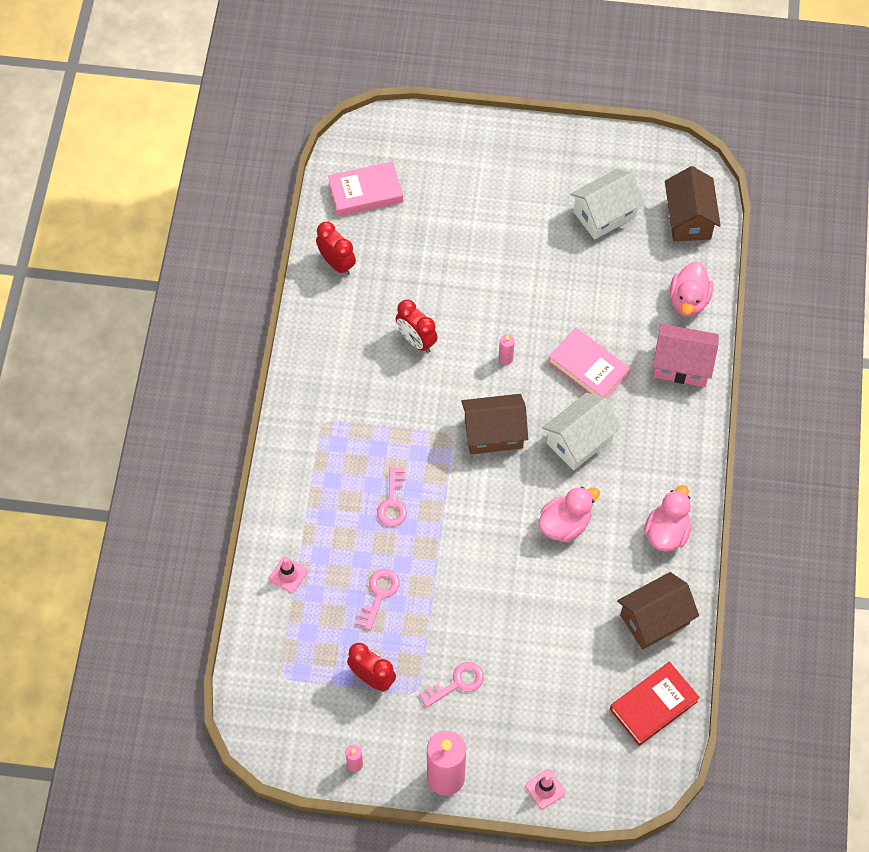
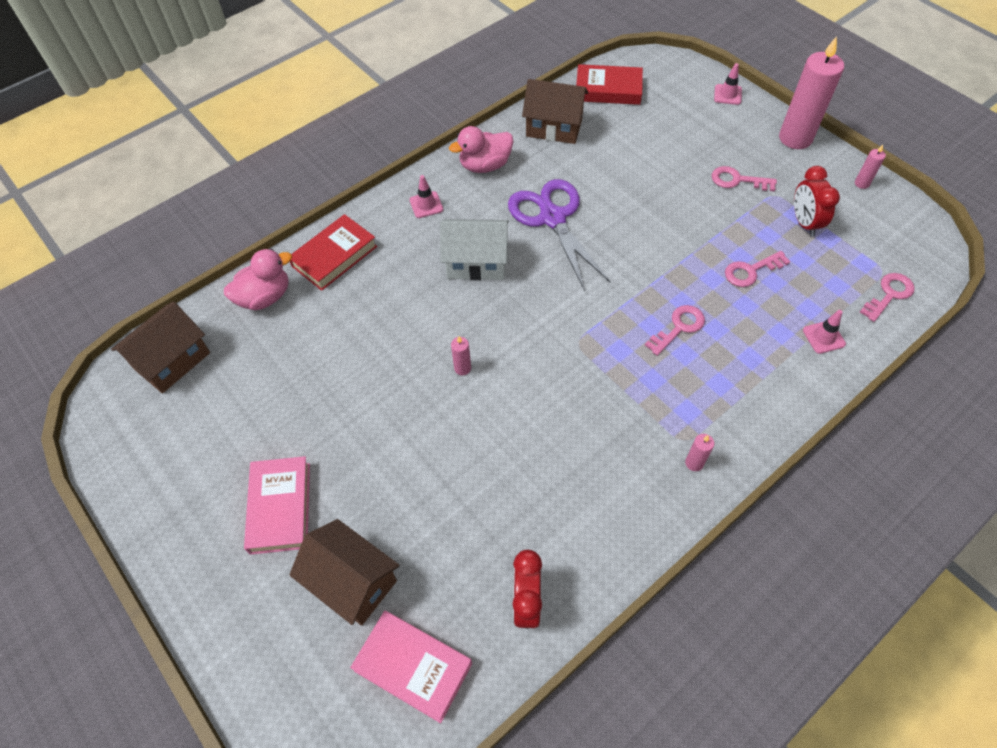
camera: 135 degrees left, 5 degrees down
(264, 653) = (889, 294): none -> pink key
(307, 412) = (694, 463): none -> pink candle
(416, 340) = (525, 448): red clock -> none
(493, 433) = (538, 317): brown house -> brown house (352, 582)
(565, 524) = (552, 218): pink duck -> purple scissors
(588, 368) = (405, 308): pink book -> pink book (280, 507)
(604, 214) = (227, 425): white house -> none
(669, 459) = (426, 205): none -> pink traffic cone
(682, 365) = (334, 256): pink house -> red book

